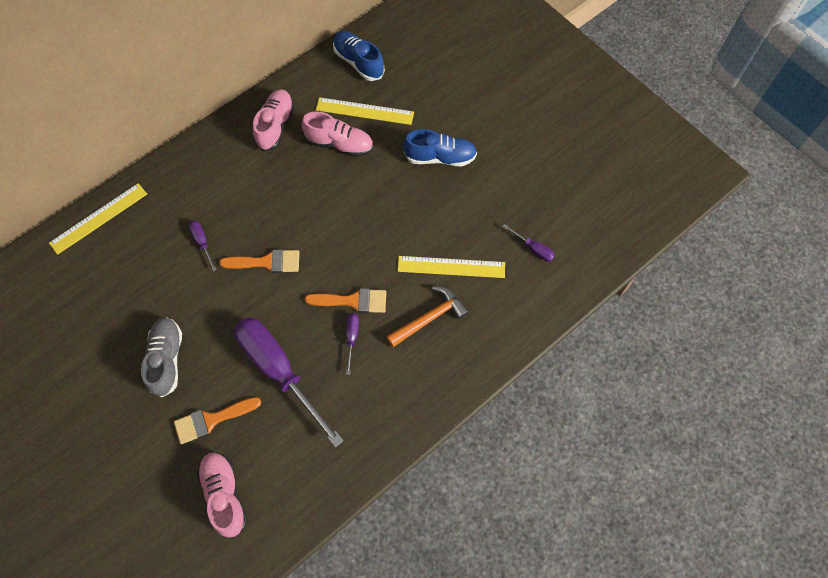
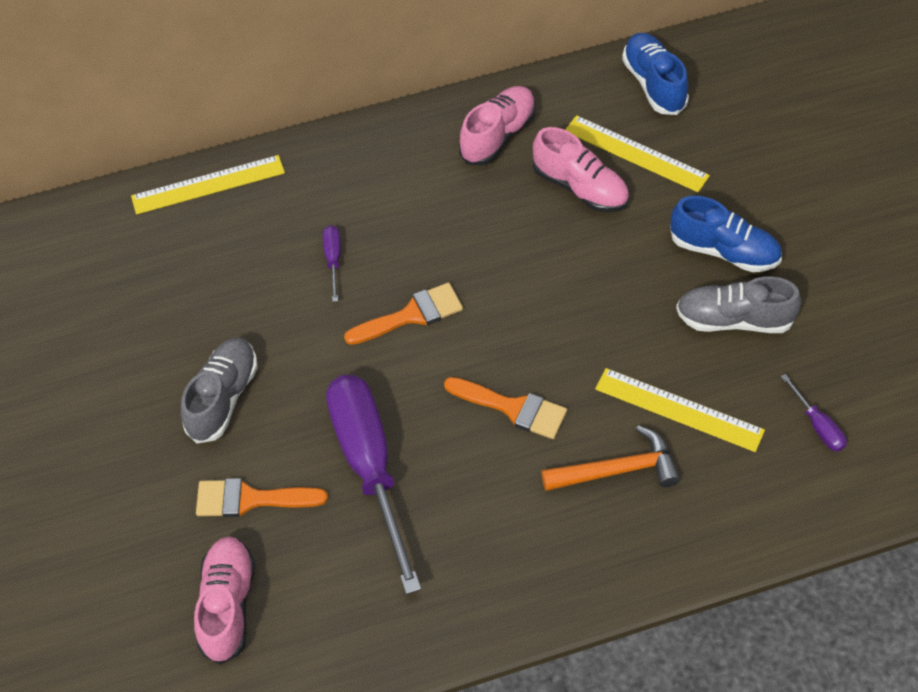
camera: 25 degrees right, 10 degrees down
(266, 262) = (411, 315): orange brush -> orange brush turned 45 degrees counterclockwise
(352, 338) = (491, 458): purple screwdriver -> none
(462, 199) = (734, 320): none -> grey shoe

